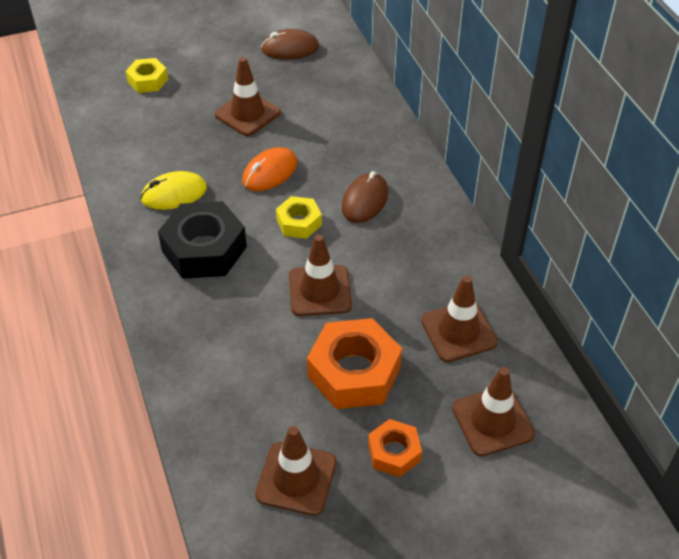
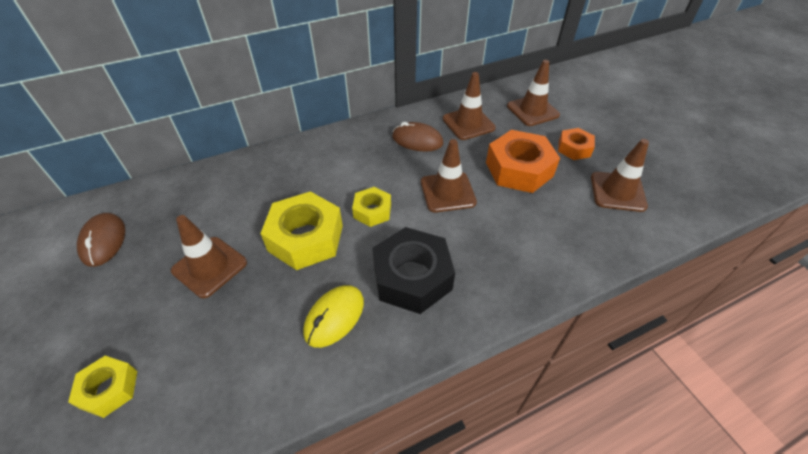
camera: 95 degrees left, 0 degrees up
(174, 194) = (334, 317): yellow mouse -> yellow mouse turned 60 degrees clockwise
(270, 172) = (305, 238): orange mouse -> yellow nut
(364, 200) = (344, 172): brown mouse -> brown mouse (417, 140)

